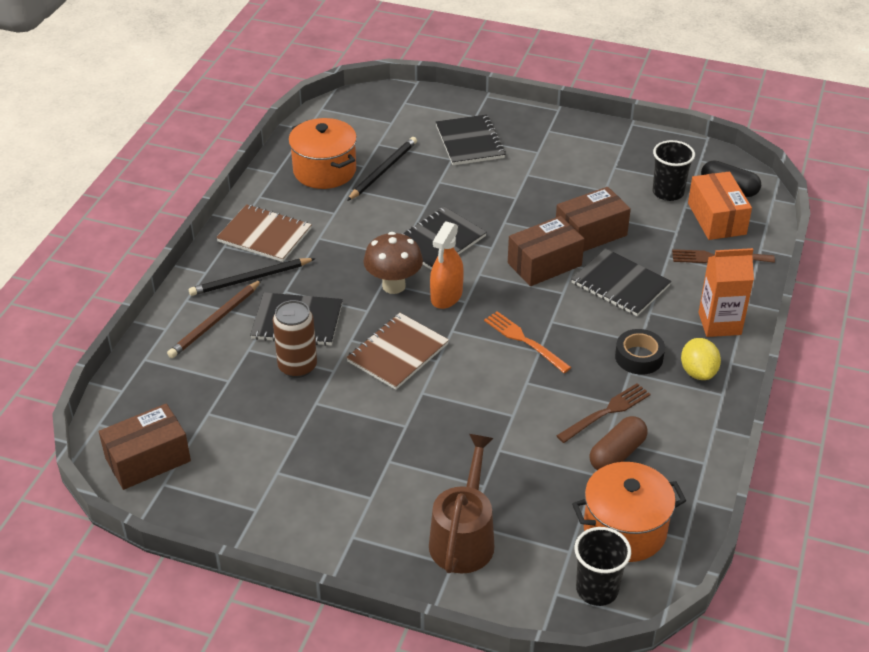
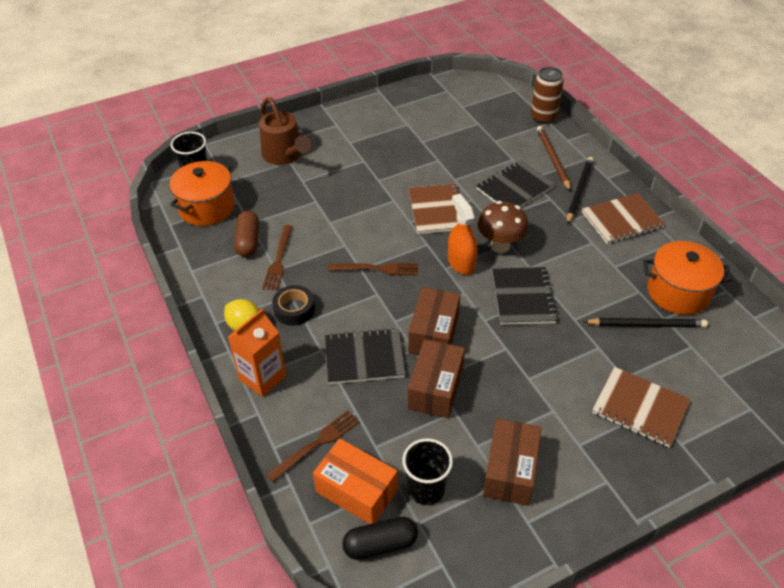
camera: 135 degrees right, 5 degrees up
(148, 460) = (469, 93): brown box -> brown box (510, 471)
(297, 366) = (475, 168): brown can -> brown can (543, 117)
(383, 170) = (647, 325): black pencil -> black pencil turned 75 degrees counterclockwise
(469, 142) = (640, 408): black notebook -> brown notebook
(524, 340) = (377, 269): orange fork -> brown fork

